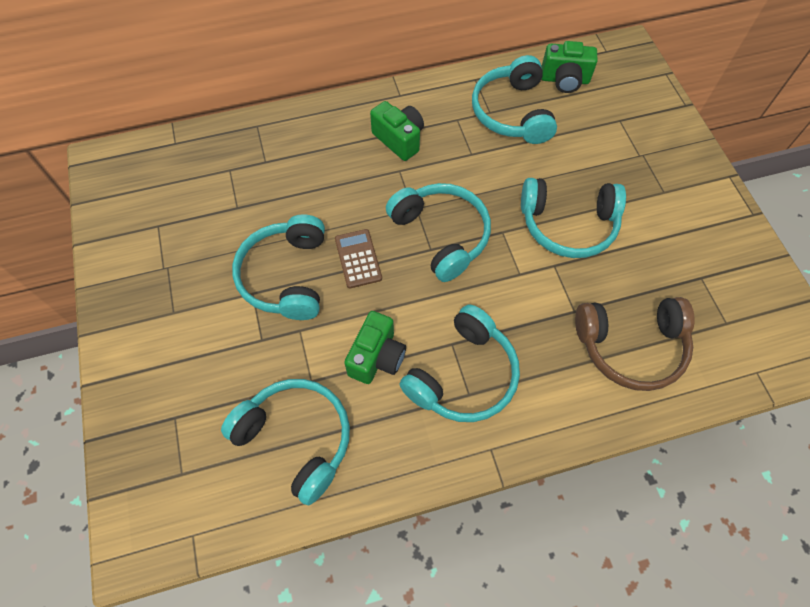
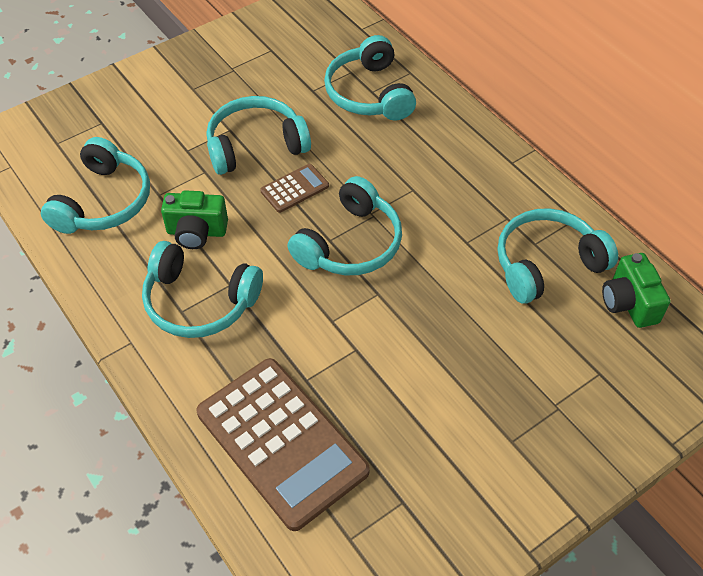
camera: 70 degrees right, 10 degrees down
(399, 139) = (452, 178): green camera -> none
(568, 225) = (414, 351): turquoise headphones -> turquoise headphones (369, 93)
(631, 347) = (281, 442): brown headphones -> brown calculator

